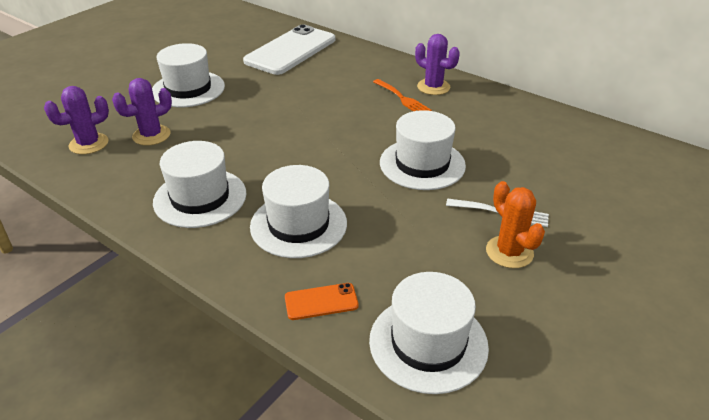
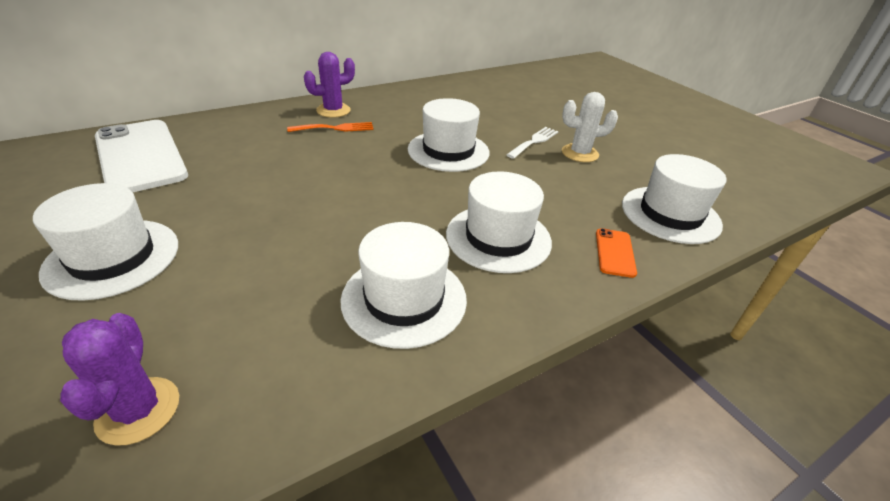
camera: 70 degrees left, 0 degrees up
(151, 135) = (203, 321): purple cactus -> none
(509, 252) = (580, 153): orange cactus -> white cactus

